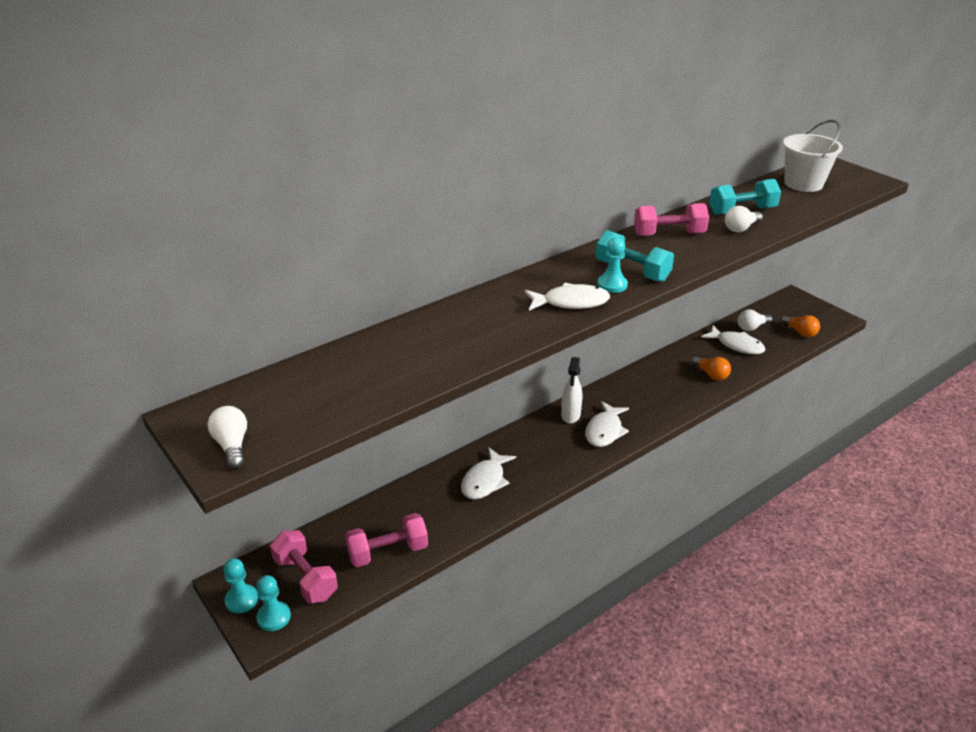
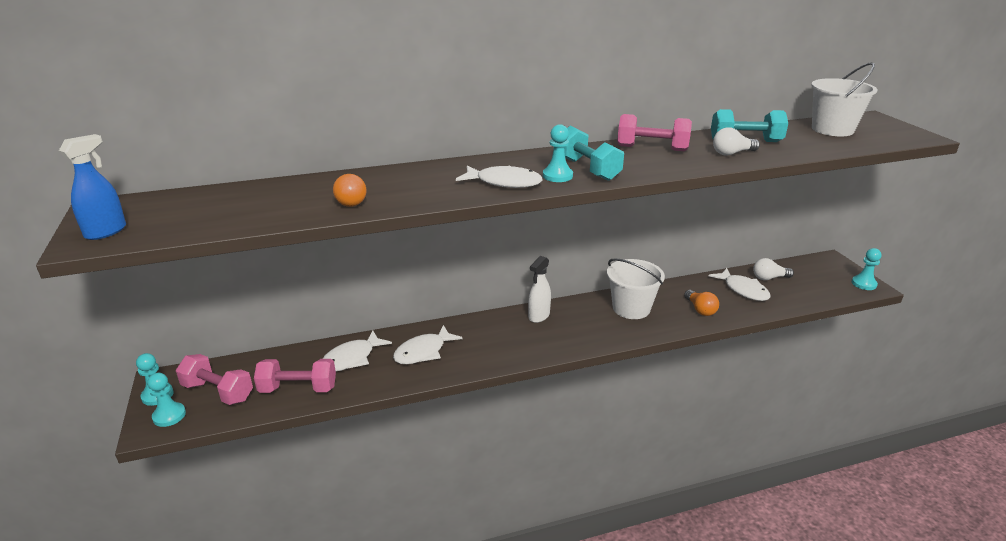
camera: 20 degrees right, 5 degrees down
(232, 446) = (106, 231): white light bulb -> blue spray bottle
(305, 578) = (218, 392): pink dumbbell -> pink dumbbell turned 45 degrees counterclockwise
(605, 431) = (562, 335): white fish -> white fish (352, 358)
(650, 387) = (631, 308): none -> white bucket
(800, 332) = (820, 291): orange light bulb -> orange light bulb (350, 201)
(831, 317) = (864, 284): none -> turquoise pawn

